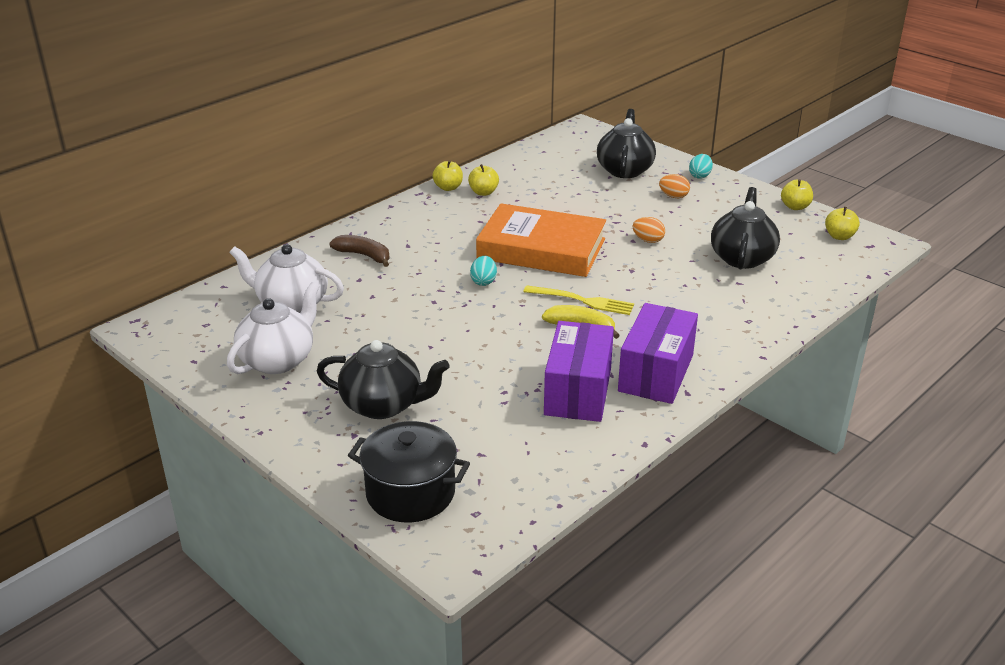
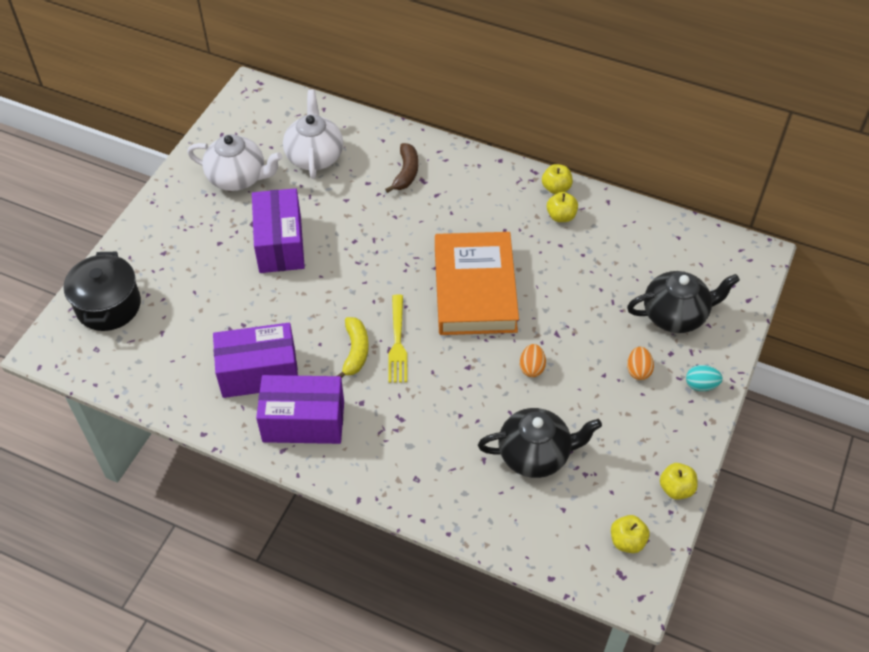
camera: 70 degrees right, 20 degrees up
(383, 405) = (202, 257): black teapot -> none
(403, 347) = (280, 244): none -> purple box
(483, 281) = (399, 264): turquoise egg -> none

